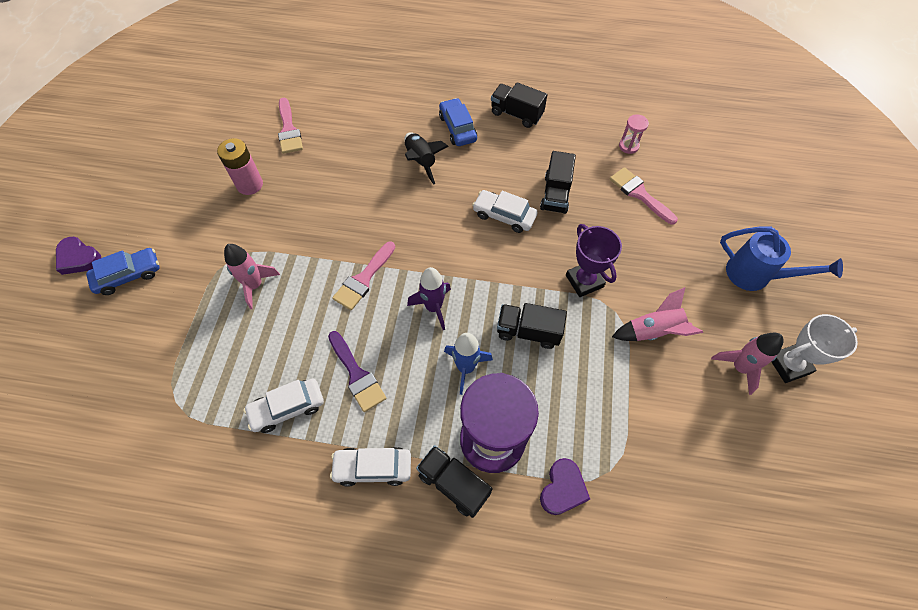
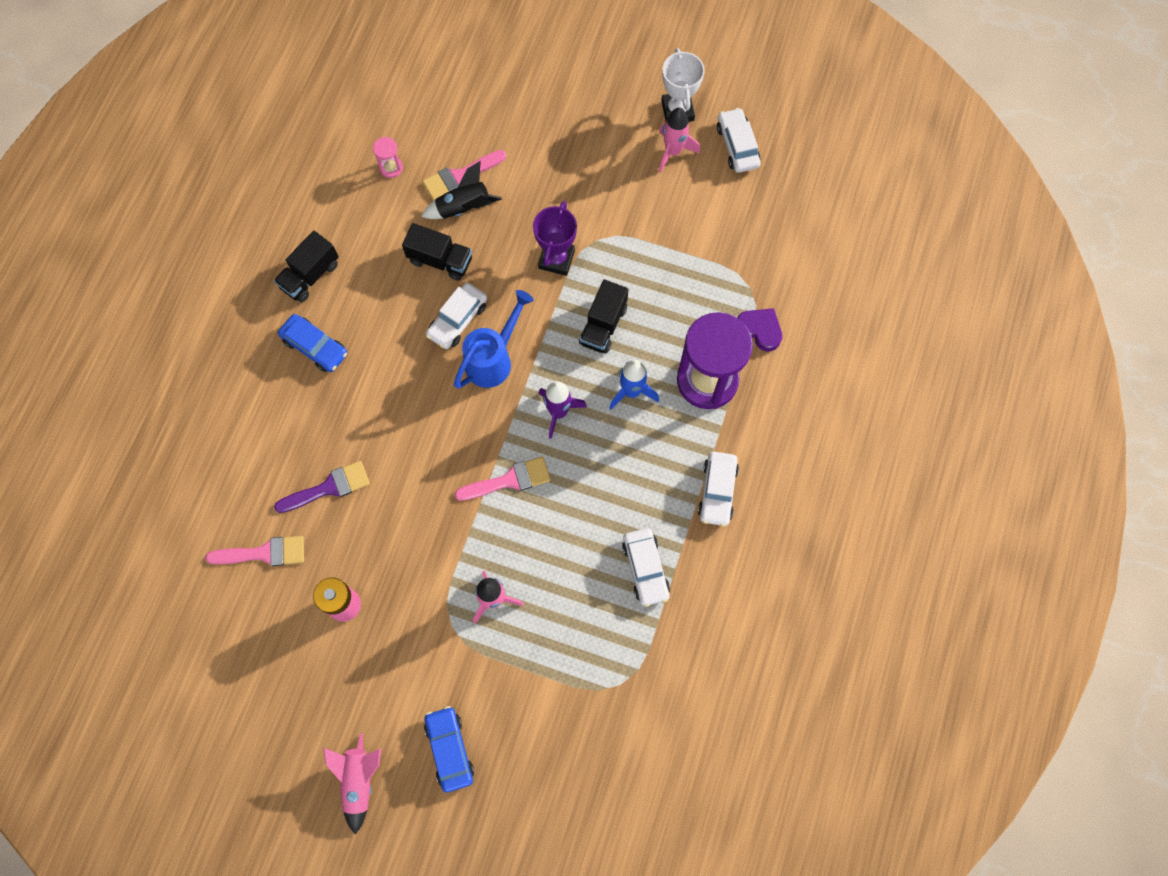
camera: 80 degrees left, 10 degrees up
(78, 258) = (411, 815): purple heart -> none
(357, 375) = (621, 497): purple brush -> purple brush (329, 487)
(363, 279) = (509, 480): pink brush -> pink brush turned 60 degrees counterclockwise
(421, 161) = (357, 397): black rocket -> black rocket (464, 208)
(453, 484) = (742, 421): black truck -> none
(457, 128) = (315, 347): blue car -> blue car turned 135 degrees counterclockwise
(584, 281) = (556, 259): purple trophy -> purple trophy turned 60 degrees counterclockwise
(653, 331) = (624, 212): pink rocket -> pink rocket (359, 780)
(755, 275) = (581, 103): blue watering can -> blue watering can (493, 359)
(775, 433) = (737, 146): none -> white car

